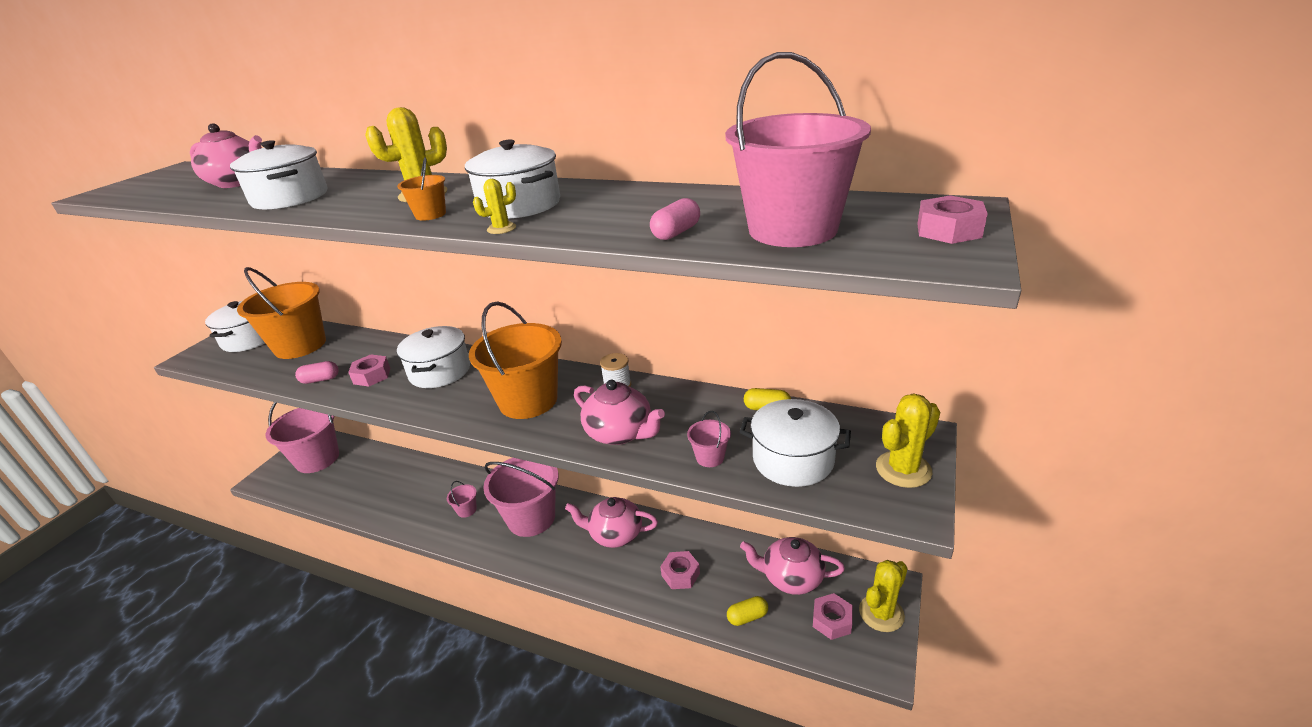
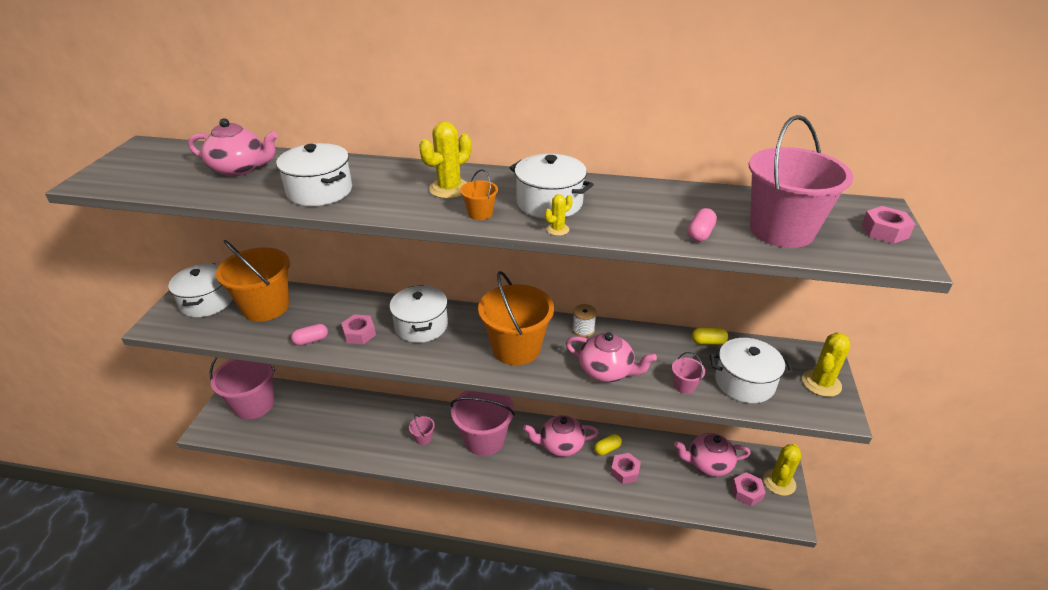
camera: 15 degrees left, 5 degrees up
(747, 617) = (686, 498): yellow capsule -> yellow capsule (607, 449)

